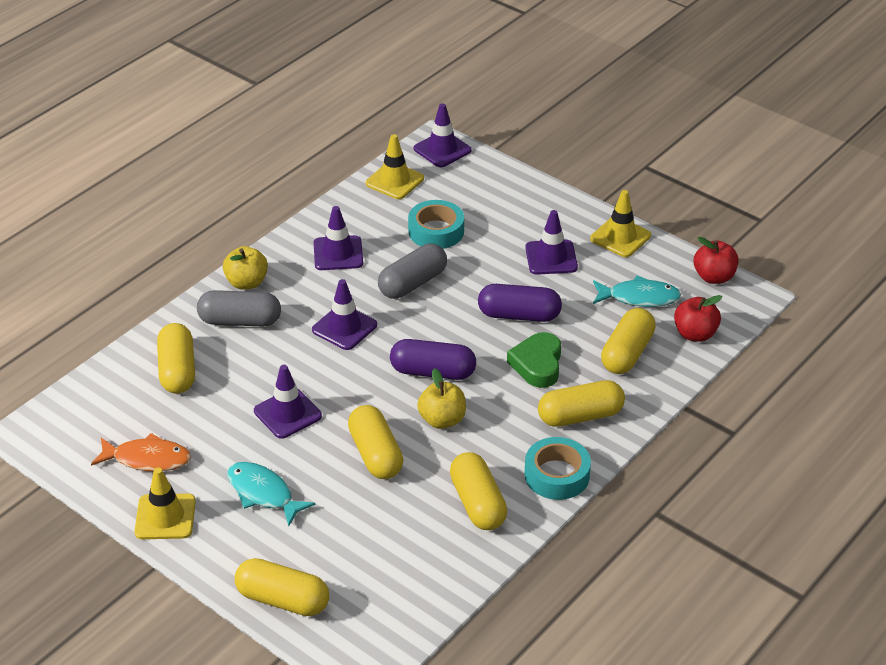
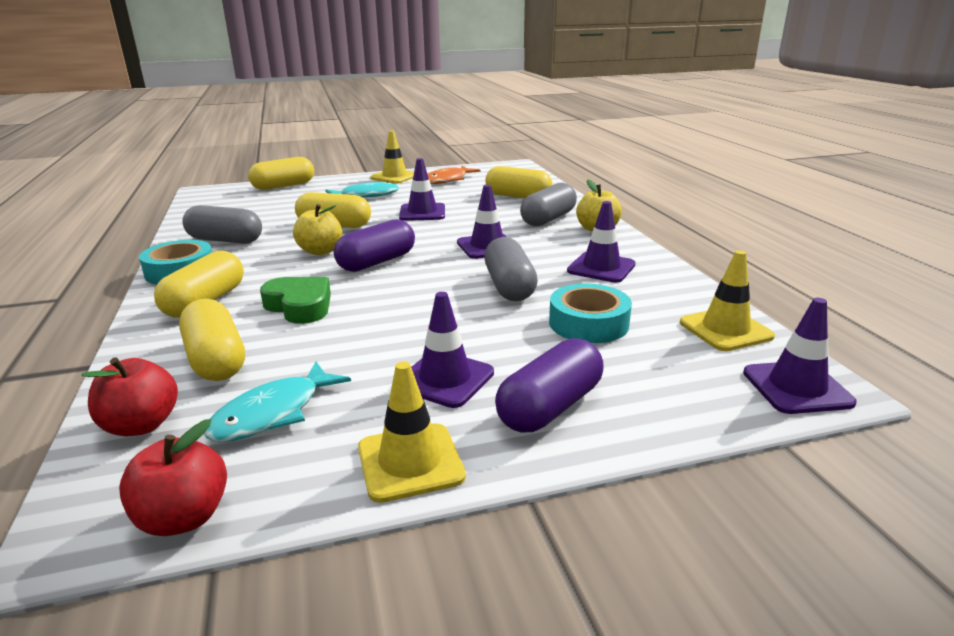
camera: 125 degrees right, 15 degrees down
(477, 503) = (225, 240): yellow capsule -> grey capsule
(519, 315) = (380, 321): purple capsule -> purple capsule (550, 407)

